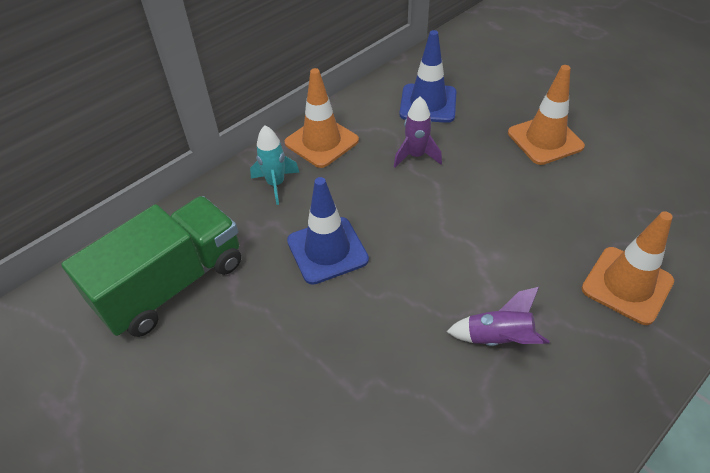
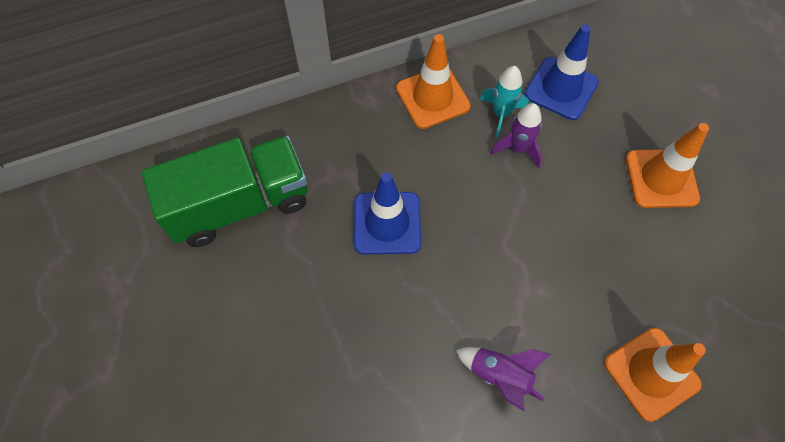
camera: 20 degrees right, 15 degrees up
(276, 184) = (369, 131): turquoise rocket -> turquoise rocket (501, 114)

